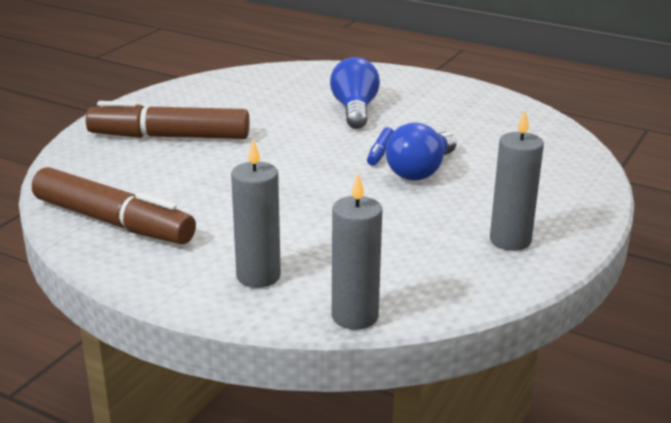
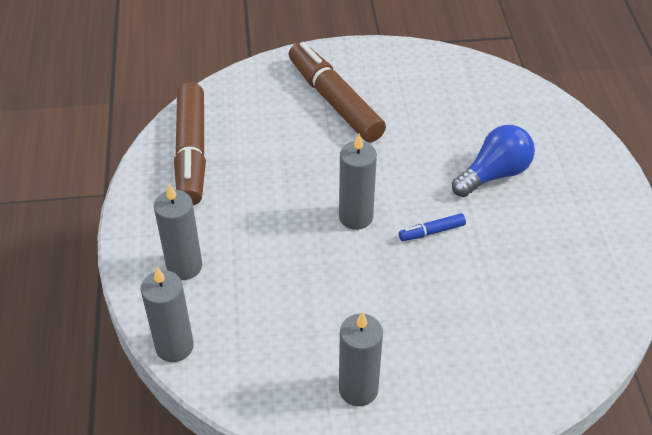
camera: 55 degrees right, 20 degrees up
(319, 175) = (356, 217): none -> grey candle
(420, 171) = (423, 274): blue light bulb -> none

